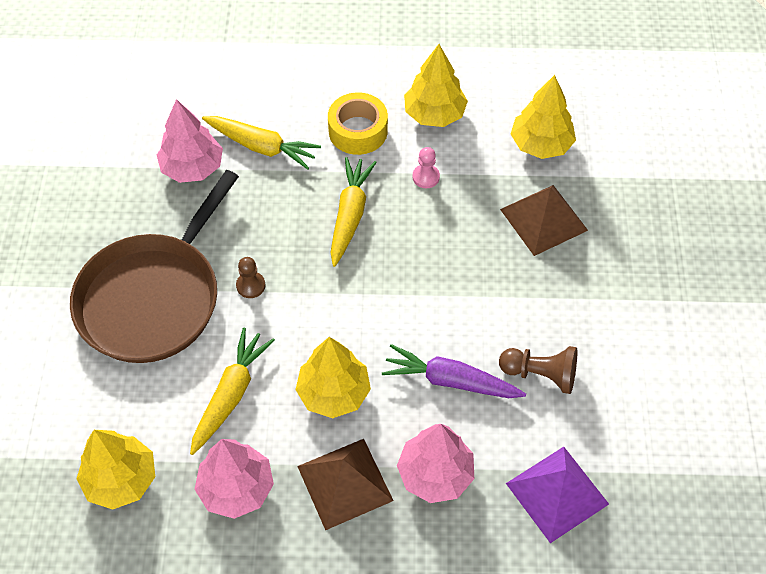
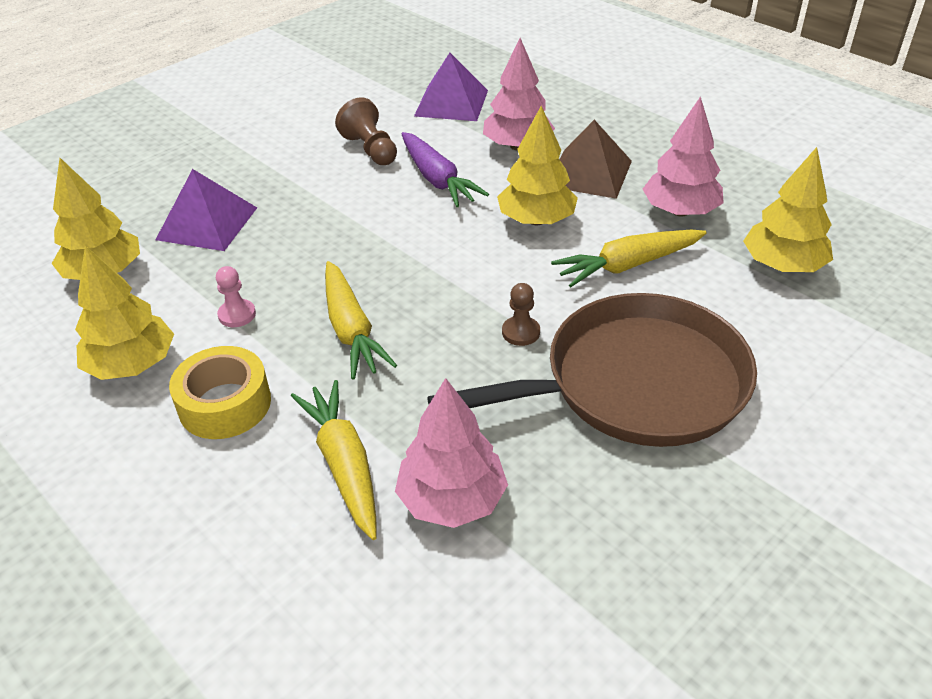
camera: 135 degrees left, 15 degrees down
(350, 215) = (351, 330): yellow carrot -> yellow carrot turned 75 degrees counterclockwise
(543, 219) = (207, 223): brown pyramid -> purple pyramid

